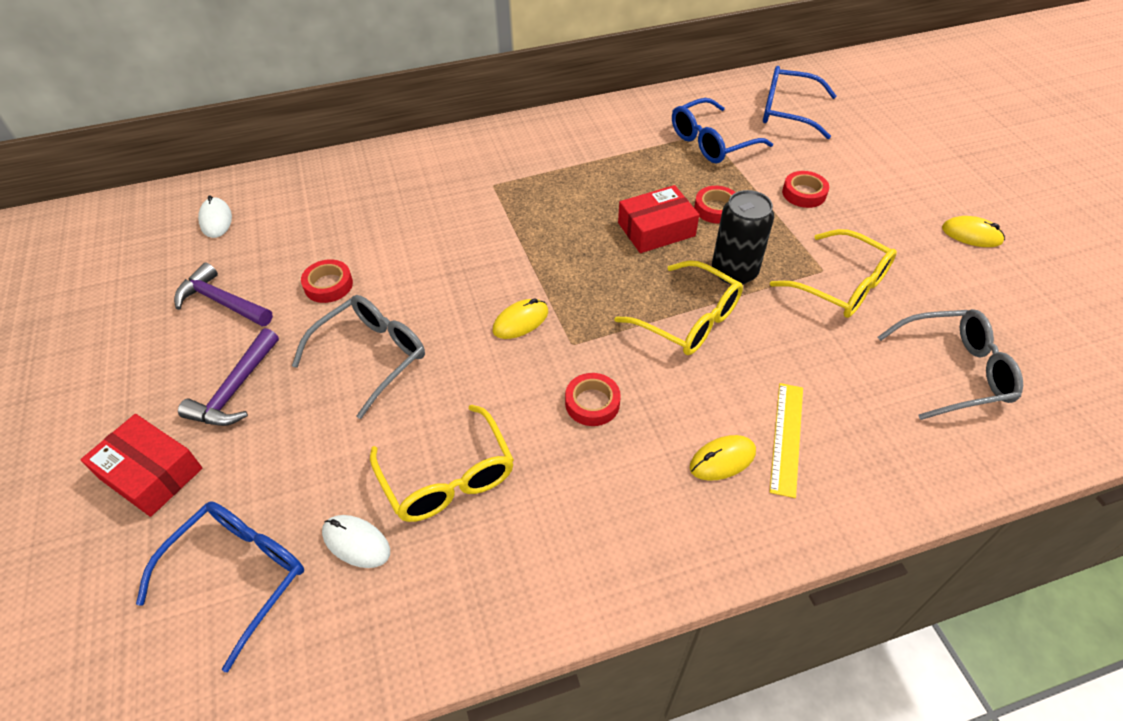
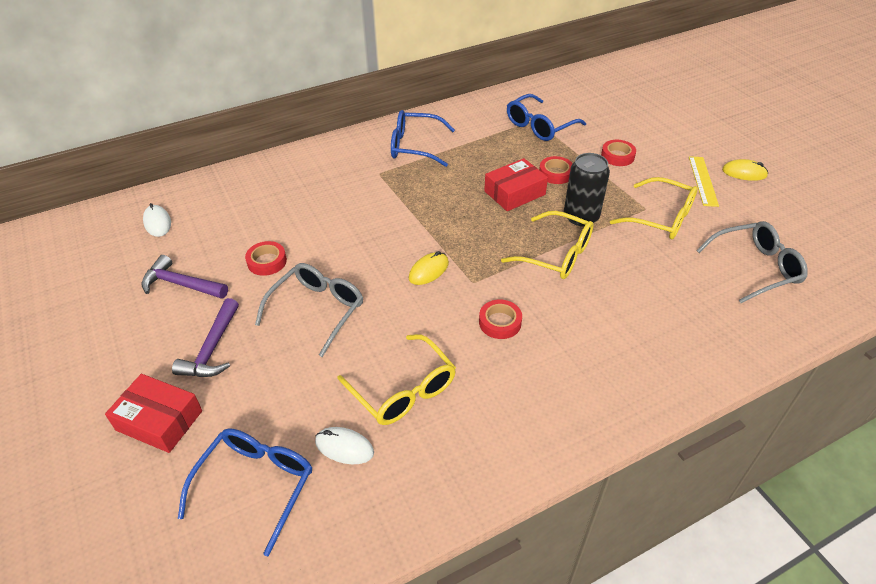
camera: 10 degrees left, 5 degrees down
(722, 460) = (607, 349): yellow mouse -> none
(786, 438) = (649, 328): yellow ruler -> yellow ruler (702, 181)
(788, 111) = (591, 99): blue glasses -> blue glasses (415, 146)

